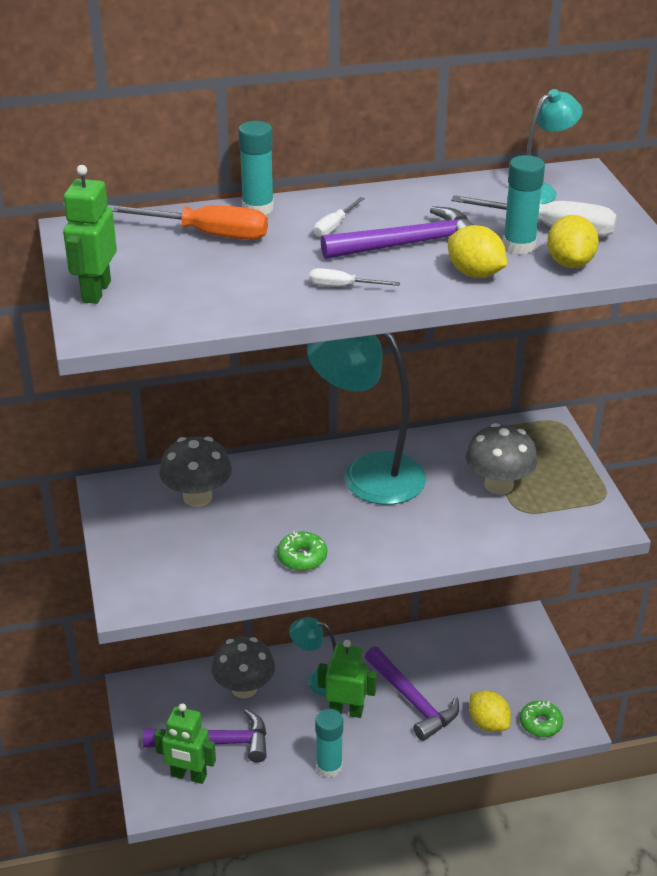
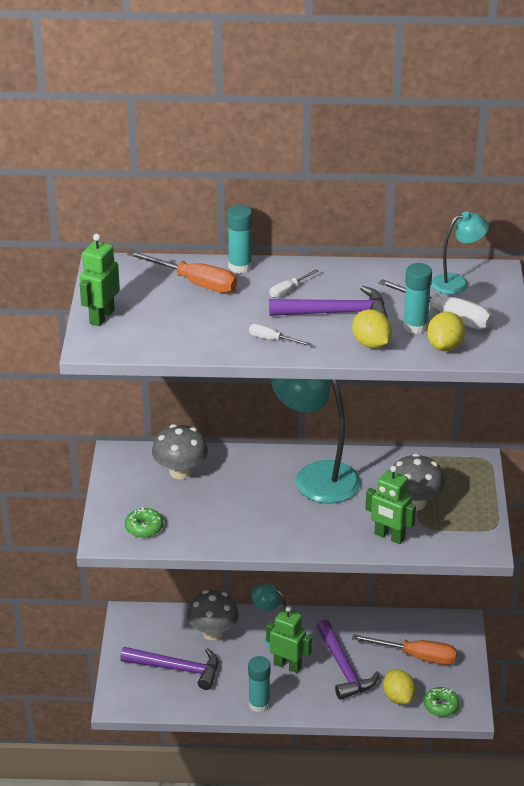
camera: 15 degrees right, 0 degrees up
(188, 776) = (149, 689): green robot -> green robot (389, 536)
(302, 557) = (241, 531): green donut -> green donut (144, 527)
(490, 669) = (417, 656): none -> orange screwdriver

